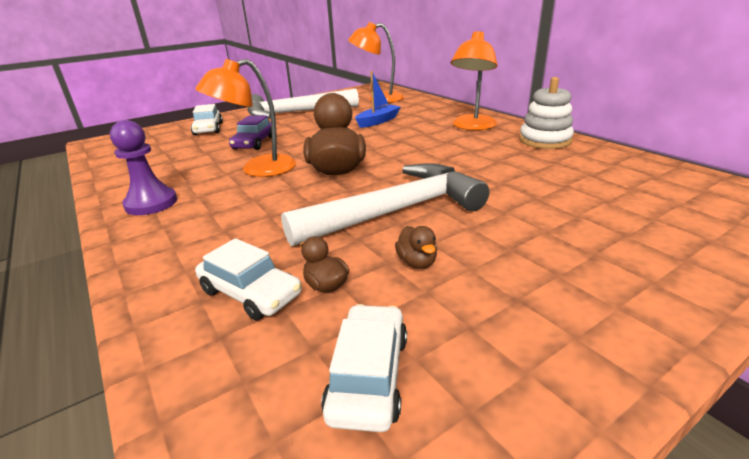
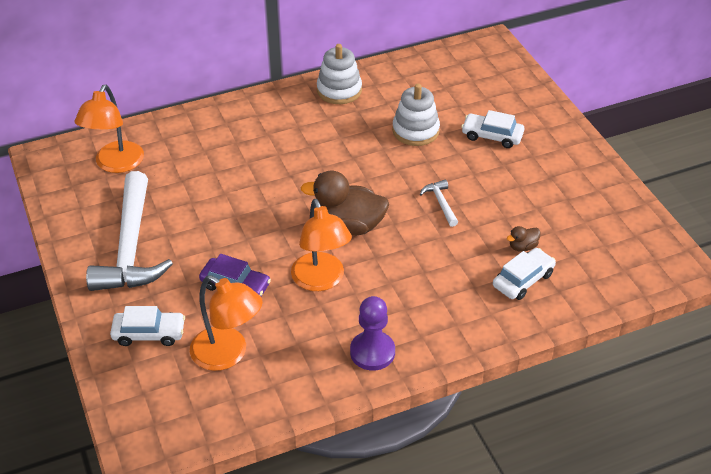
camera: 80 degrees left, 15 degrees up
(369, 375) = (593, 238): white car -> white car (492, 136)
(378, 121) = (216, 179): blue boat -> none
(395, 211) = (441, 203): white hammer -> white hammer, size x0.41
(417, 262) = (508, 205): brown duck -> none
(472, 126) = (277, 119): orange lamp -> orange lamp (228, 354)
(520, 181) = (415, 131): none -> white stacking toy

